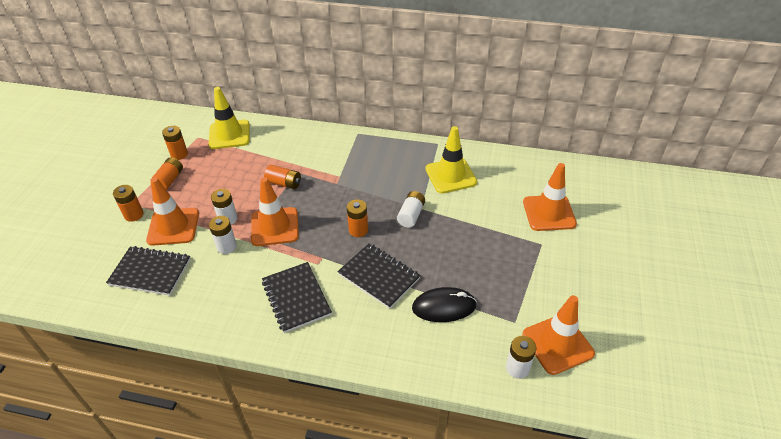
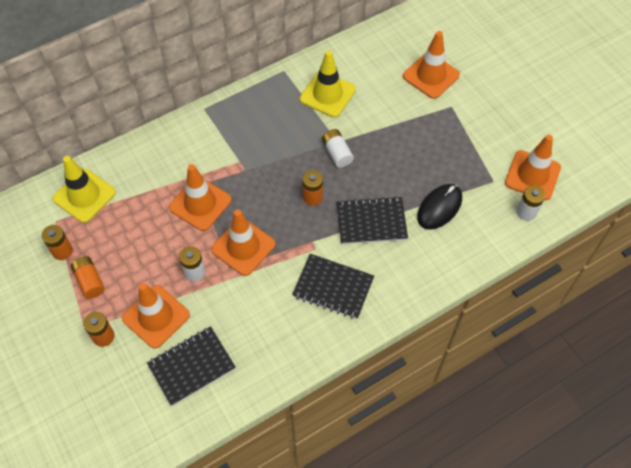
camera: 45 degrees left, 15 degrees up
(227, 246) = (226, 294): white battery -> none
(284, 183) = (200, 204): orange battery -> orange traffic cone

